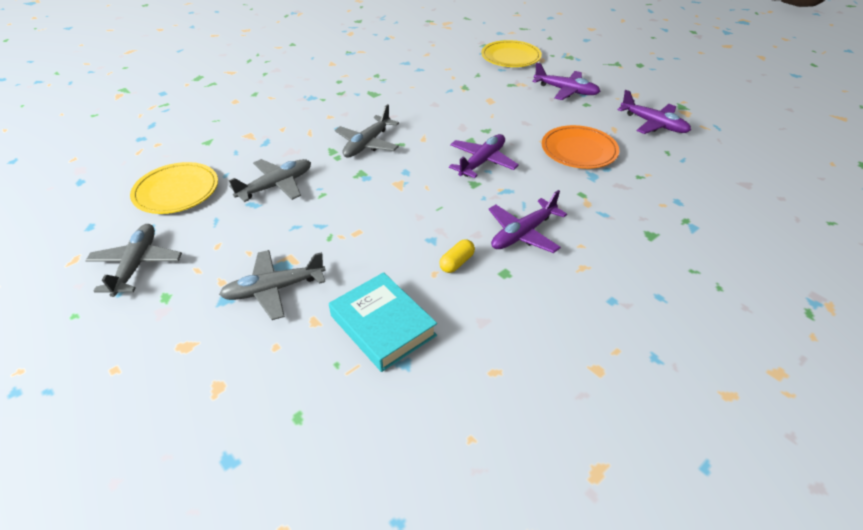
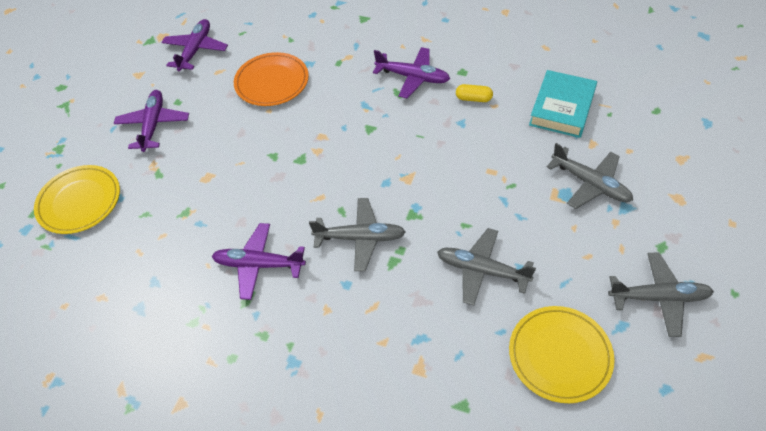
camera: 115 degrees left, 10 degrees up
(137, 265) = (659, 297): grey plane -> grey plane turned 150 degrees counterclockwise
(482, 162) = (332, 136): purple plane -> purple plane (259, 265)

